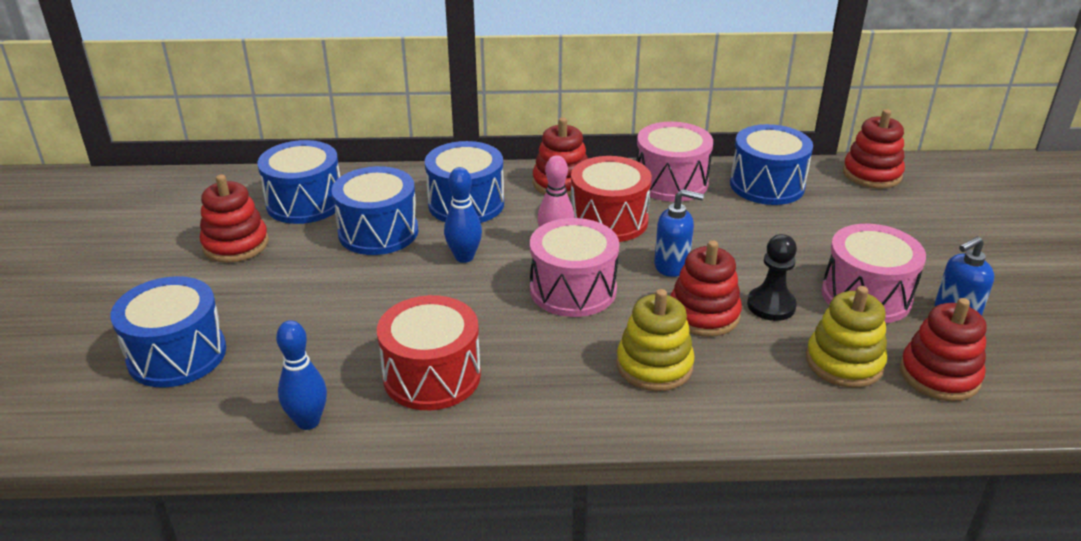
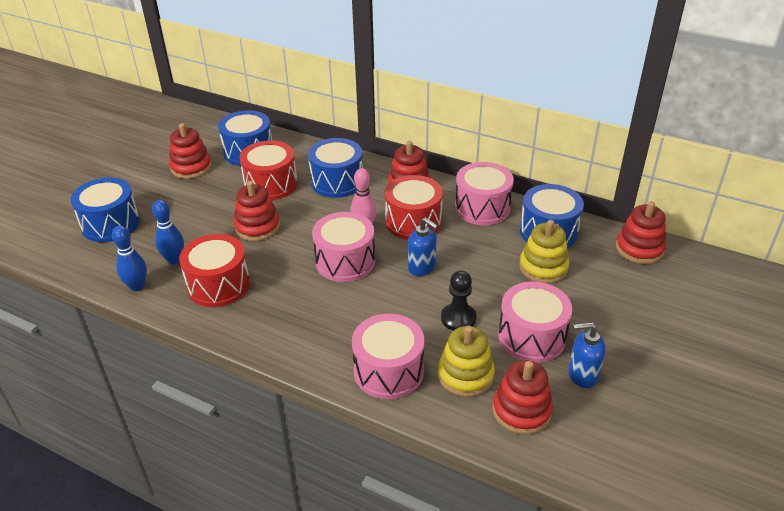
camera: 30 degrees right, 5 degrees up
(378, 232) = (271, 184): blue drum -> red drum
(464, 257) = (303, 217): blue bowling pin -> blue bowling pin (174, 260)
(654, 366) = (344, 328): yellow stacking toy -> yellow stacking toy (543, 267)
(703, 314) = (408, 308): red stacking toy -> red stacking toy (257, 227)
(757, 392) = (388, 371): none -> pink drum

